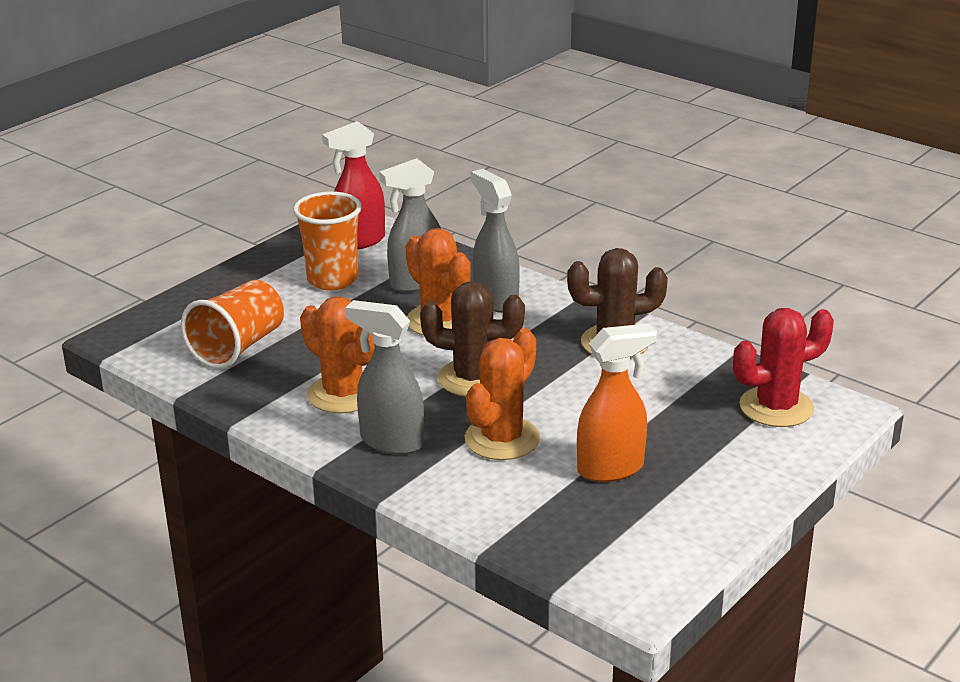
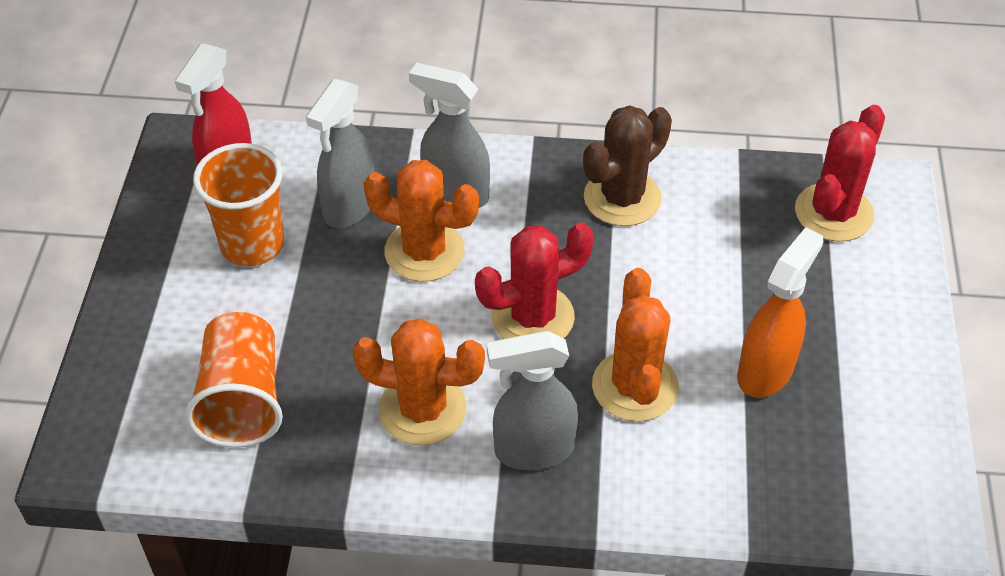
camera: 35 degrees left, 20 degrees up
(473, 378) = (532, 317): brown cactus -> red cactus

